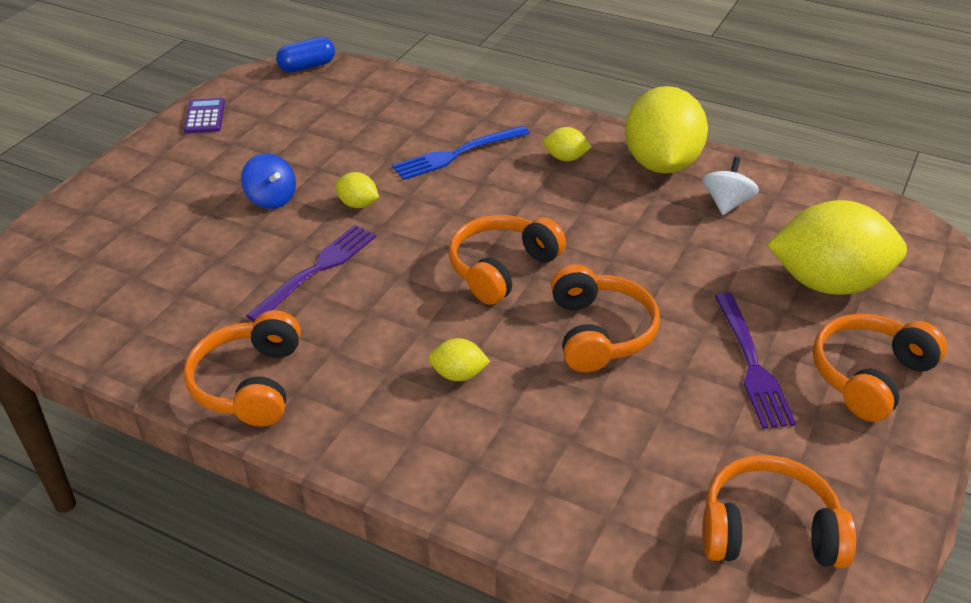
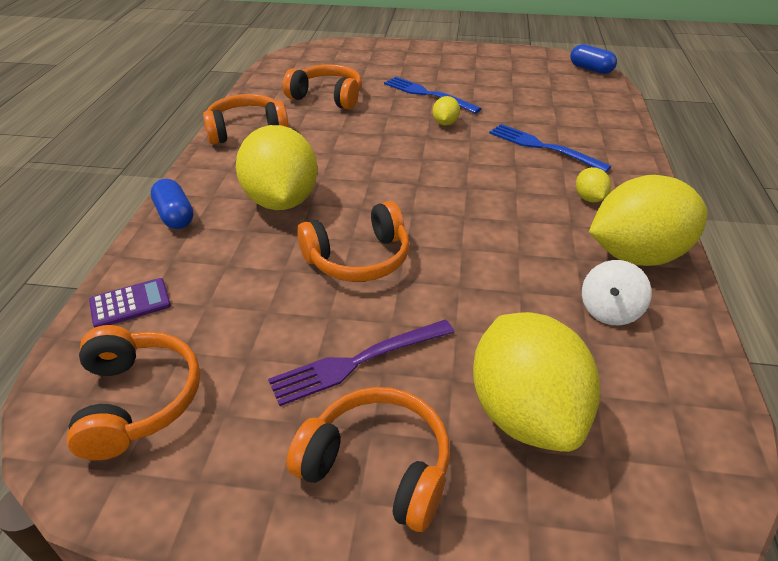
camera: 70 degrees right, 0 degrees up
(205, 117) = (495, 54): purple calculator -> purple calculator (130, 303)
(271, 199) = (427, 94): blue spinning top -> blue fork
(318, 269) = (365, 126): purple fork -> none
(442, 480) = (175, 216): none -> blue capsule
(458, 374) = (281, 201): yellow lemon -> yellow lemon, size x2.36
(502, 268) = (412, 196): orange headphones -> orange headphones (327, 97)
(727, 203) = (609, 311): white spinning top -> white spinning top turned 120 degrees clockwise

